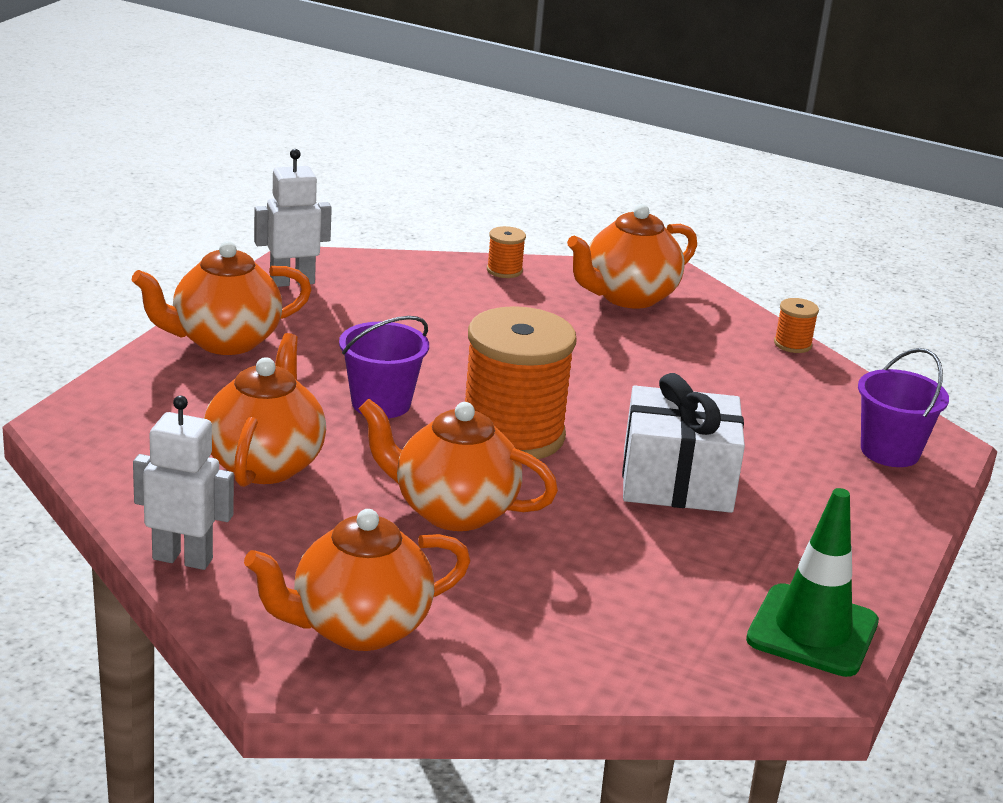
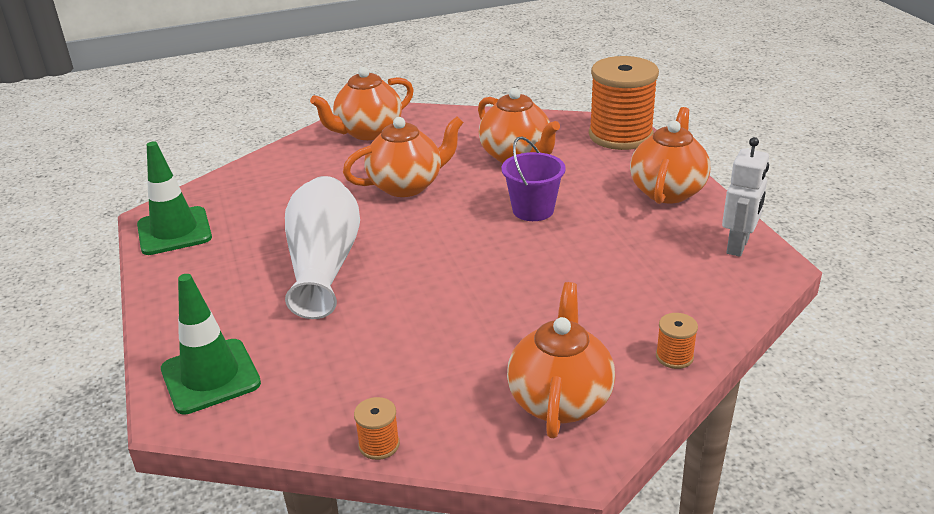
camera: 140 degrees right, 5 degrees up
(183, 558) = (469, 115): white robot -> none
(358, 628) = (368, 132): orange teapot -> orange teapot turned 150 degrees counterclockwise
(512, 435) = (444, 236): orange spool -> orange spool (620, 135)
(677, 481) = (324, 265): white gift -> white vase
(890, 451) = (210, 376): purple bucket -> green traffic cone

